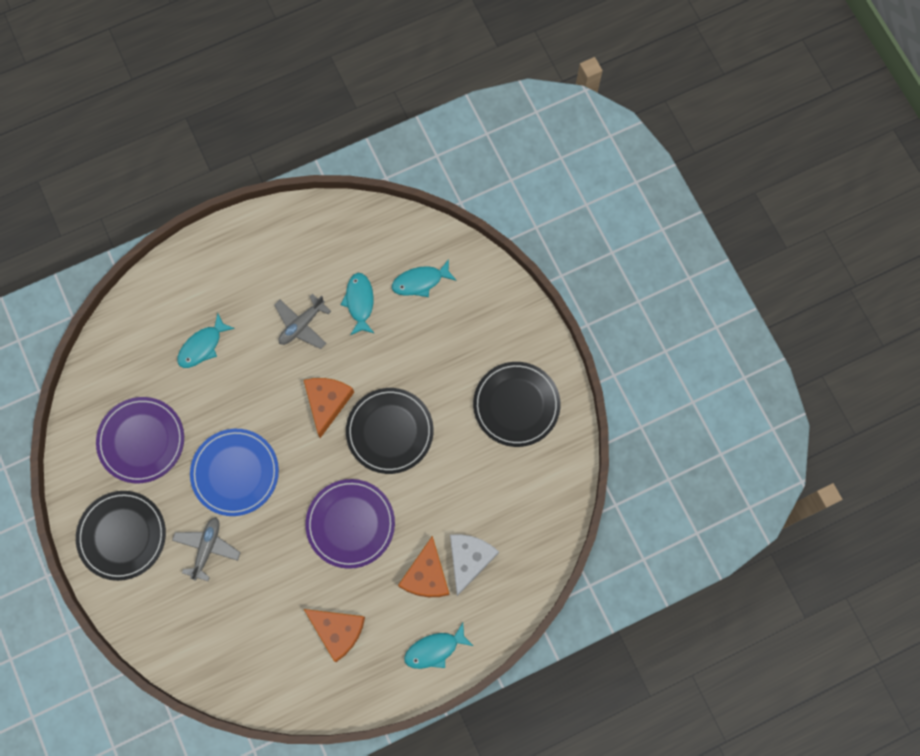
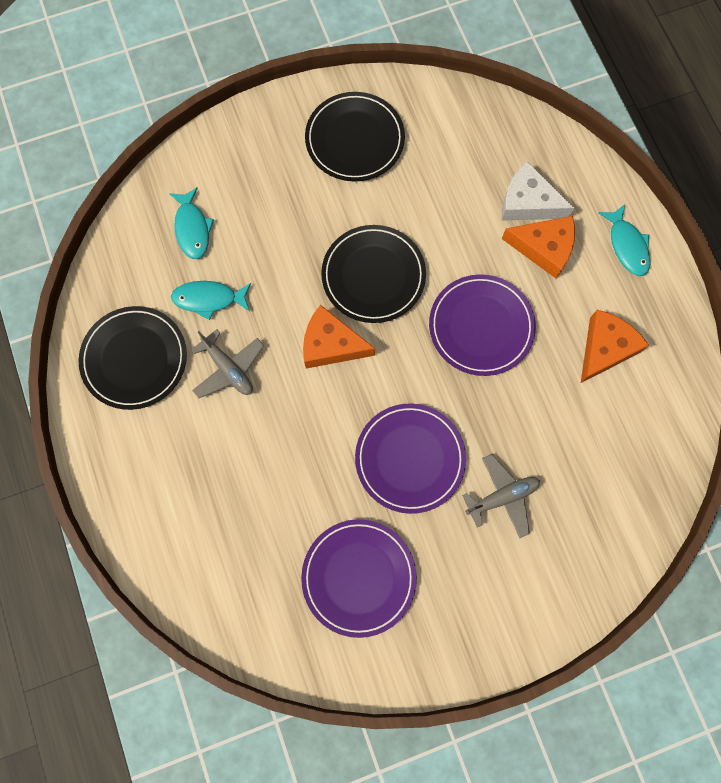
camera: 85 degrees left, 0 degrees up
(122, 536) = (481, 606): black plate -> black plate (134, 359)
(202, 346) = (240, 494): turquoise fish -> none
(207, 548) = (502, 497): grey plane -> grey plane turned 135 degrees clockwise
(235, 473) = (410, 458): blue plate -> purple plate

